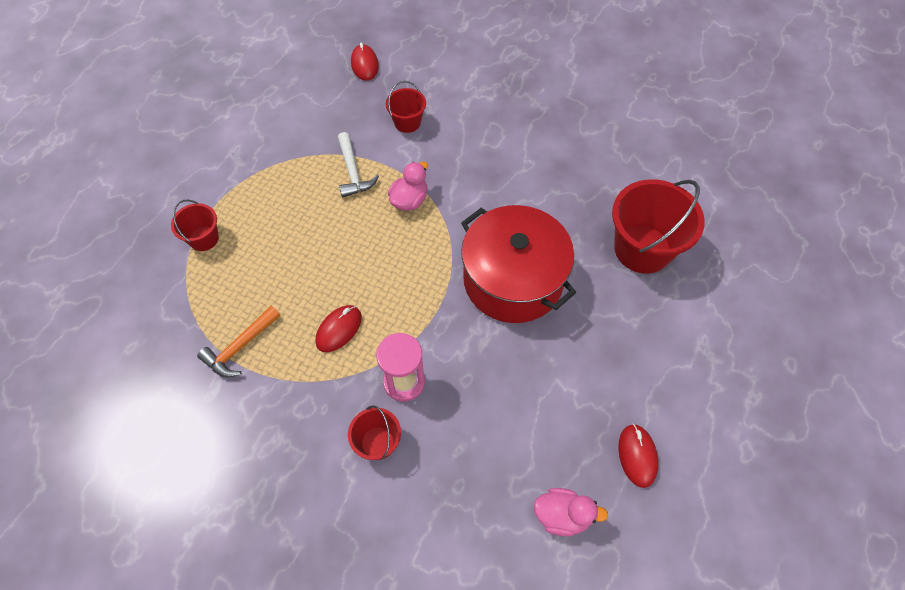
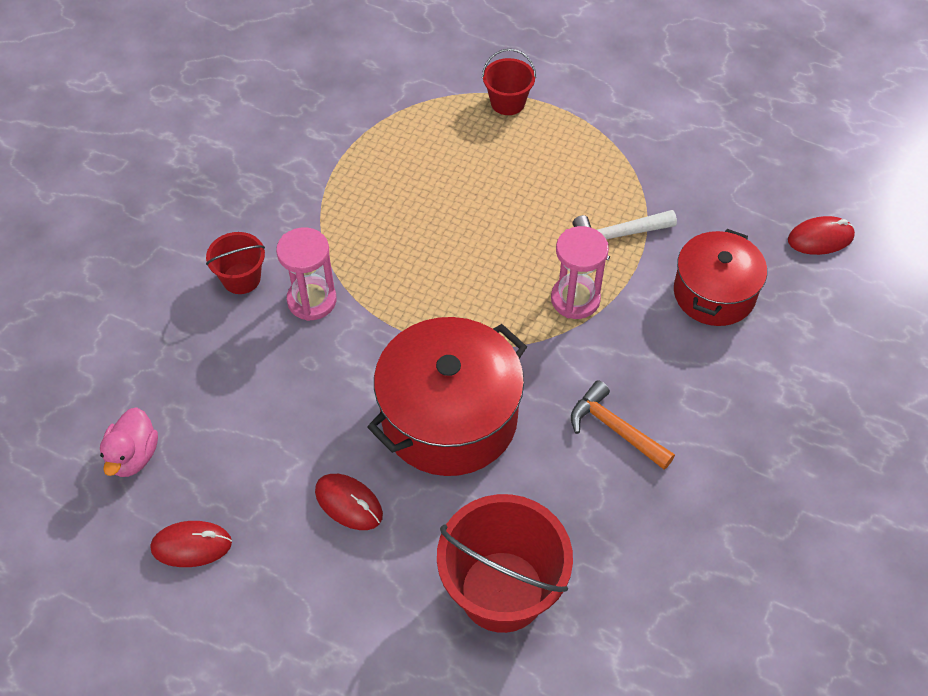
camera: 90 degrees right, 5 degrees down
(240, 347) = (365, 150): orange hammer -> orange hammer (615, 429)
(339, 329) = (383, 235): red mouse -> red mouse (349, 503)
(407, 122) = (714, 293): red bucket -> red pot
(409, 200) = (575, 299): pink duck -> pink hourglass

